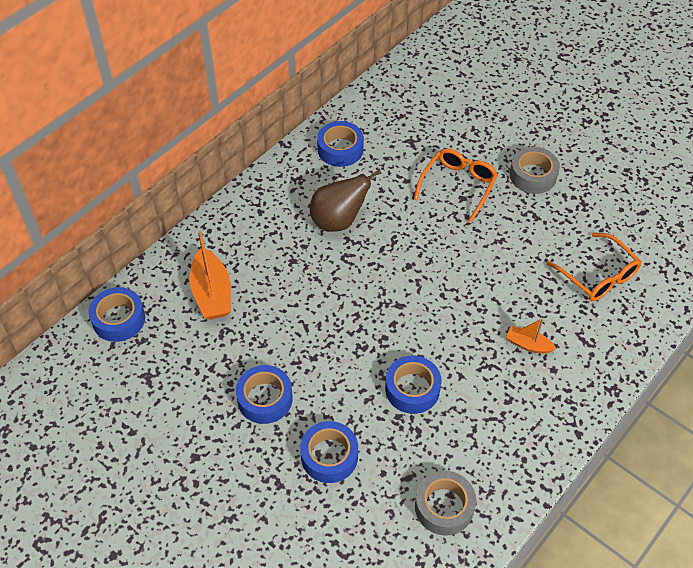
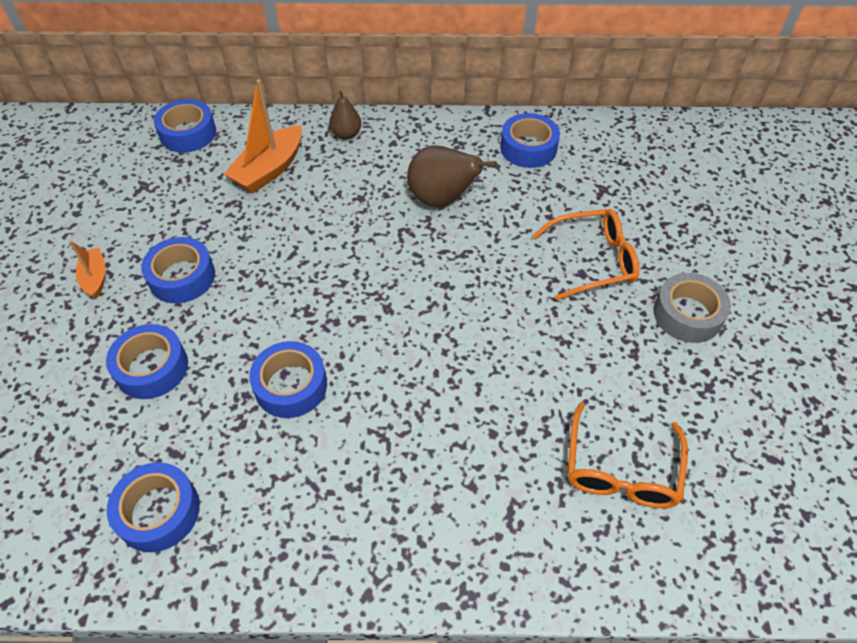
camera: 50 degrees right, 0 degrees up
(224, 230) = (346, 134): none -> brown pear
(444, 507) = (158, 512): grey tape -> blue tape
(528, 344) = (448, 458): orange boat -> orange boat (95, 277)

